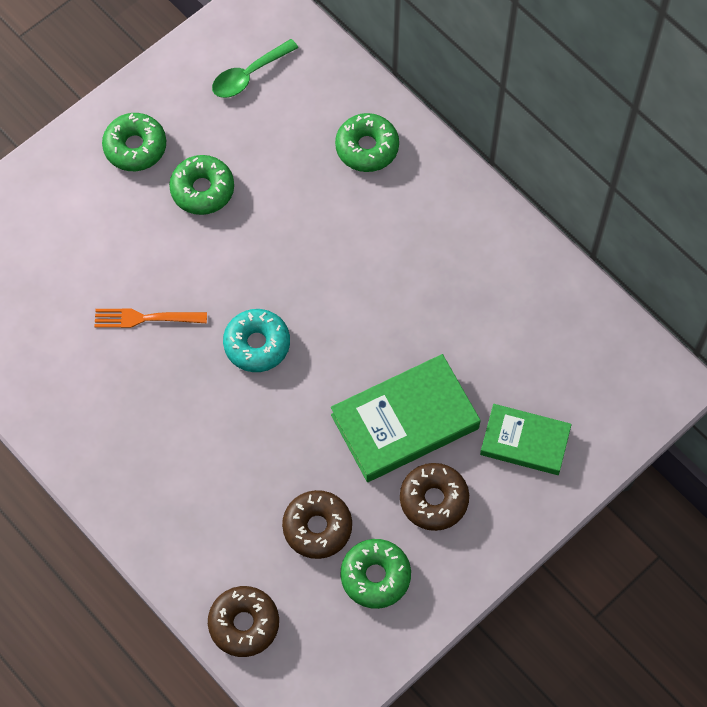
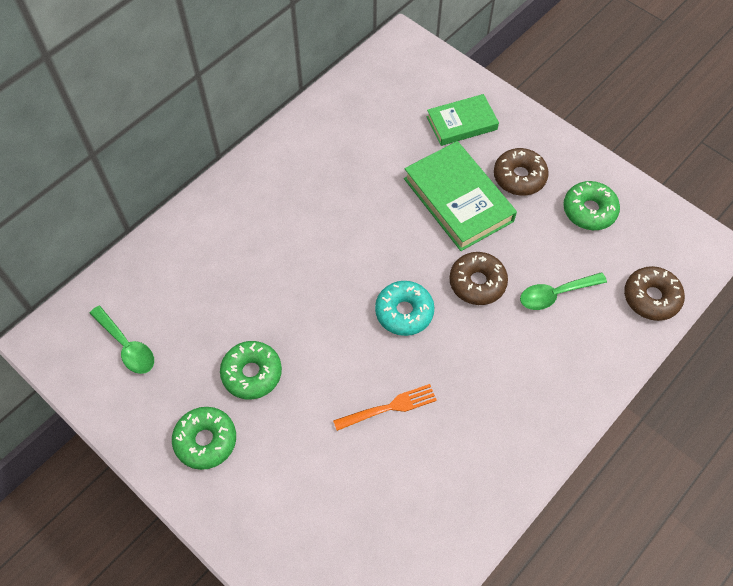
camera: 95 degrees left, 5 degrees down
(145, 318) = (389, 407): orange fork -> orange fork turned 105 degrees counterclockwise
(261, 513) = (555, 294): none -> green spoon
(317, 527) = (559, 253): brown donut -> brown donut (477, 283)
(367, 148) = (206, 244): green donut -> none
(525, 442) = (461, 123): green book -> green book turned 60 degrees clockwise

